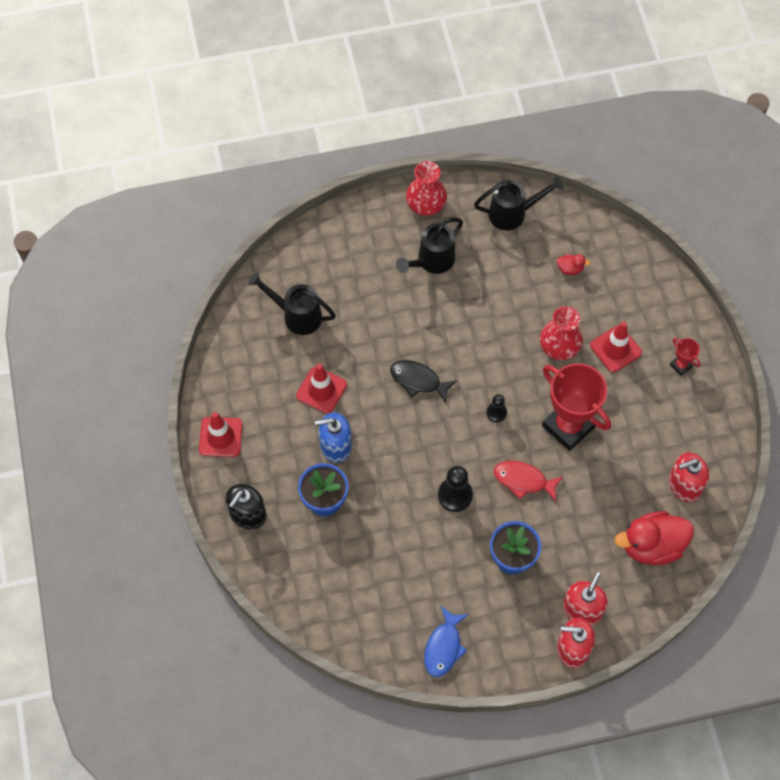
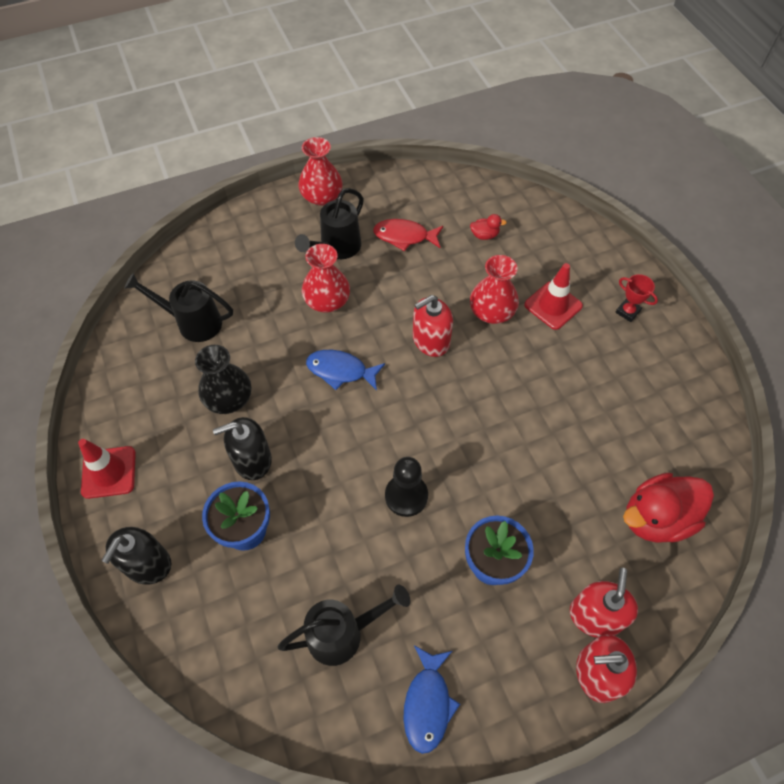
camera: 10 degrees left, 5 degrees down
(321, 390) = (229, 398): red traffic cone -> black vase
(335, 445) = (252, 460): blue soap dispenser -> black soap dispenser
(416, 313) = (327, 301): none -> red vase
(418, 380) = (340, 371): black fish -> blue fish
(496, 412) = (436, 392): black pawn -> none
(513, 213) = (414, 193): black watering can -> black watering can (343, 633)
(523, 480) = (484, 464): red fish -> red fish (404, 236)
(568, 426) = (522, 394): red trophy -> none
(684, 485) = (672, 439): red soap dispenser -> red soap dispenser (431, 340)

